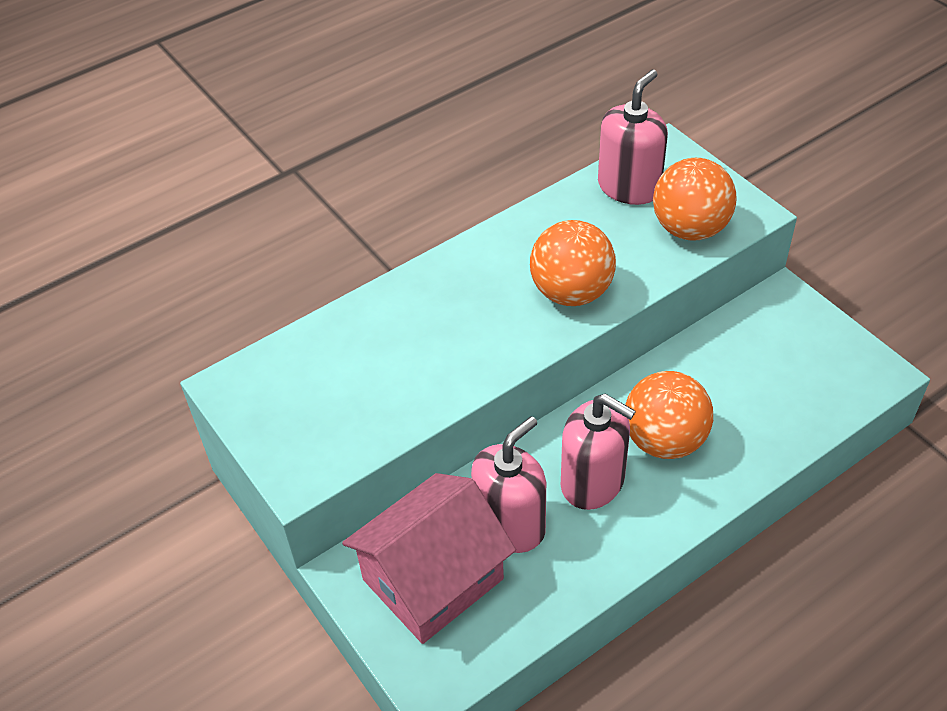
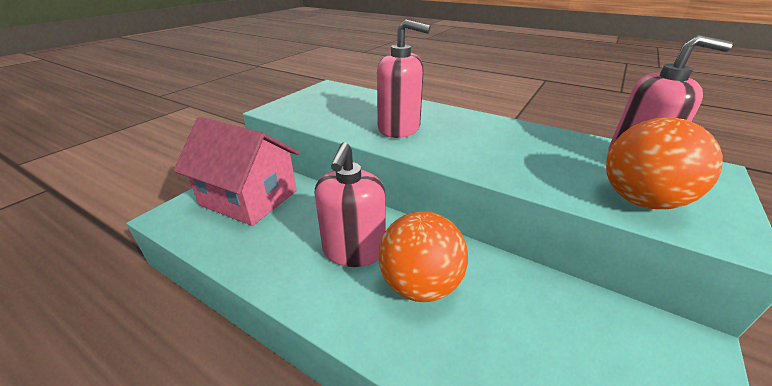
camera: 65 degrees right, 15 degrees down
(510, 525) = (299, 218): pink soap dispenser -> pink soap dispenser (399, 128)
(571, 292) = (489, 157): orange ball -> none

